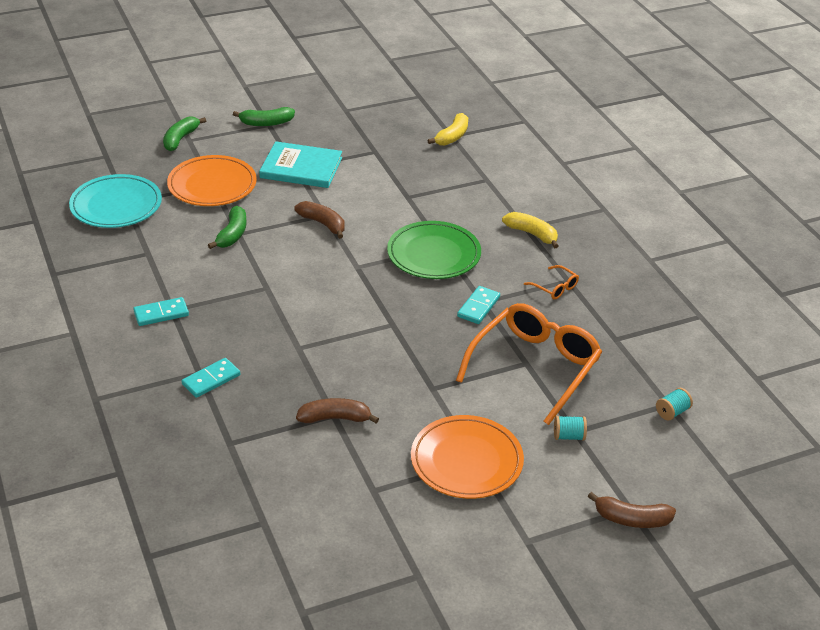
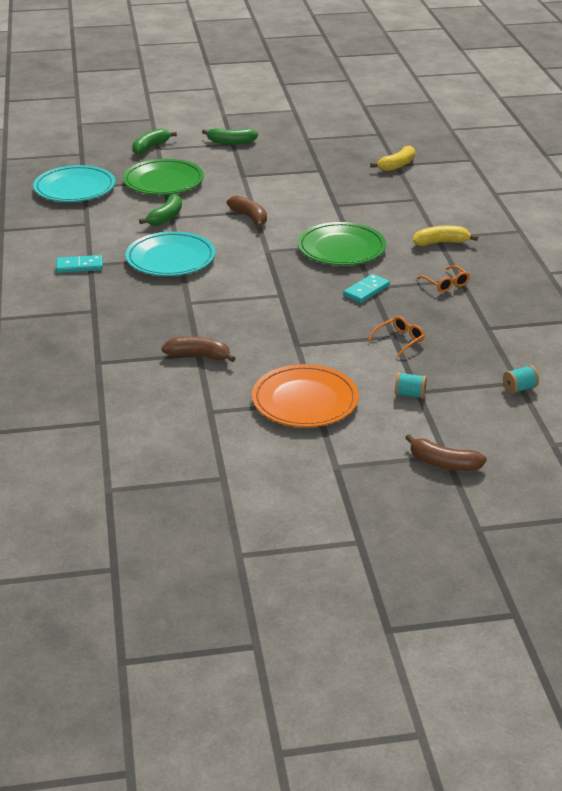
camera: 15 degrees right, 5 degrees down
(211, 380) = (102, 316): turquoise domino -> none
(212, 185) = (163, 181): orange plate -> green plate
(258, 290) = (170, 259): none -> turquoise plate
(301, 168) = (248, 176): turquoise book -> none
(532, 234) = (441, 243): yellow banana -> yellow banana turned 60 degrees counterclockwise
(534, 367) = (399, 340): orange glasses -> orange glasses, size x0.41

